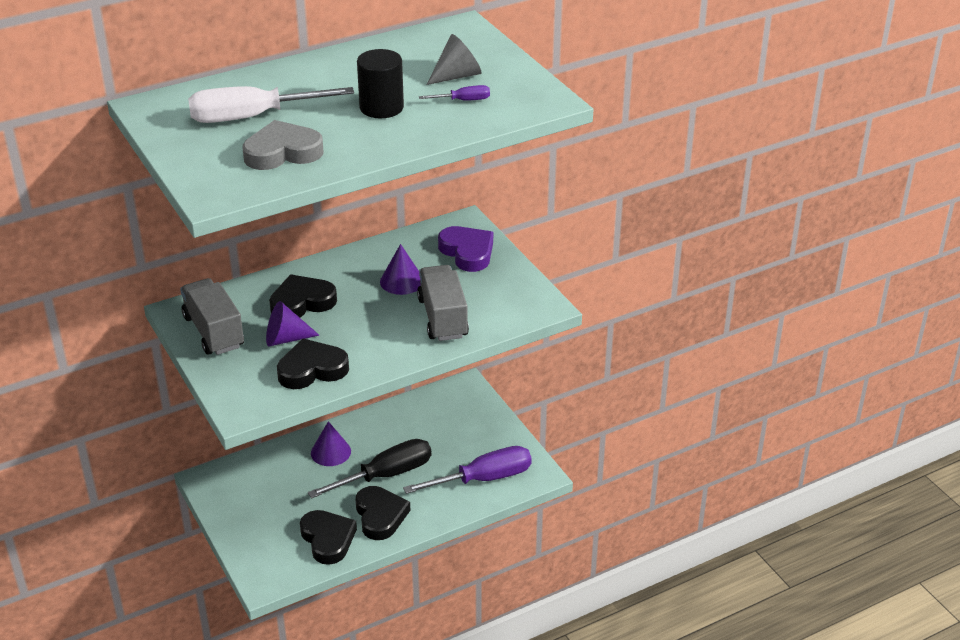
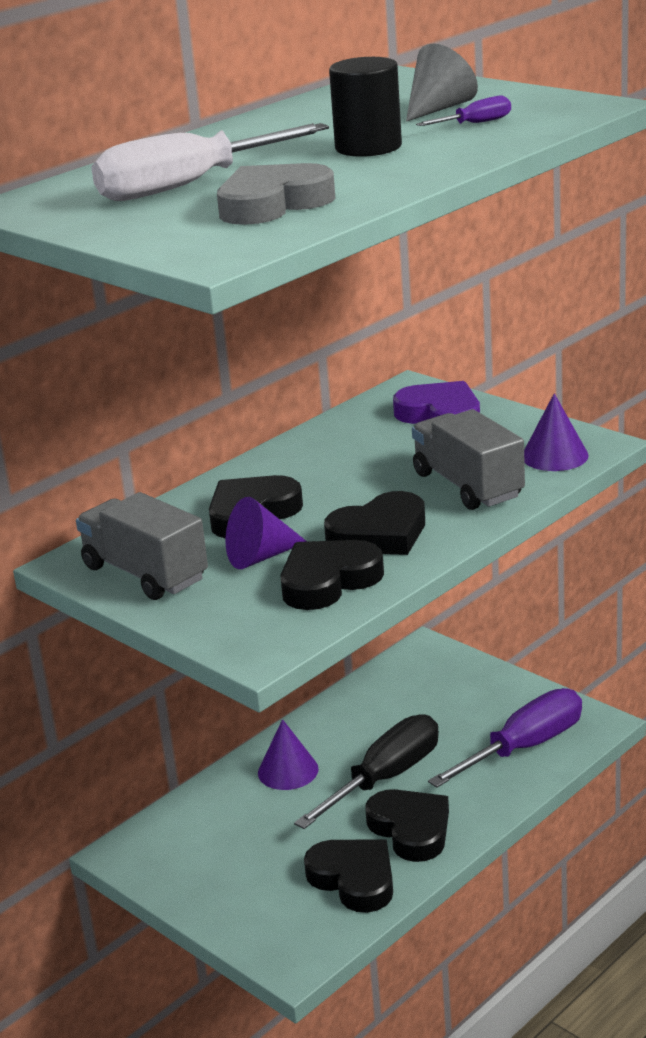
camera: 15 degrees left, 10 degrees down
(365, 342) = (380, 534): none -> black heart
(402, 281) = (376, 461): purple cone -> purple cone (554, 456)

